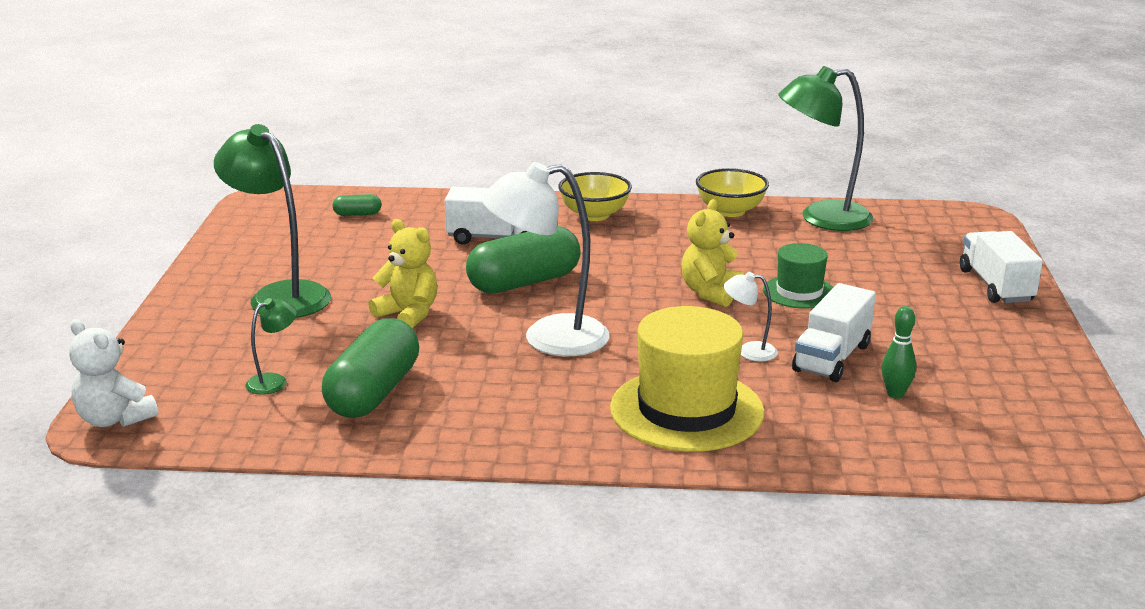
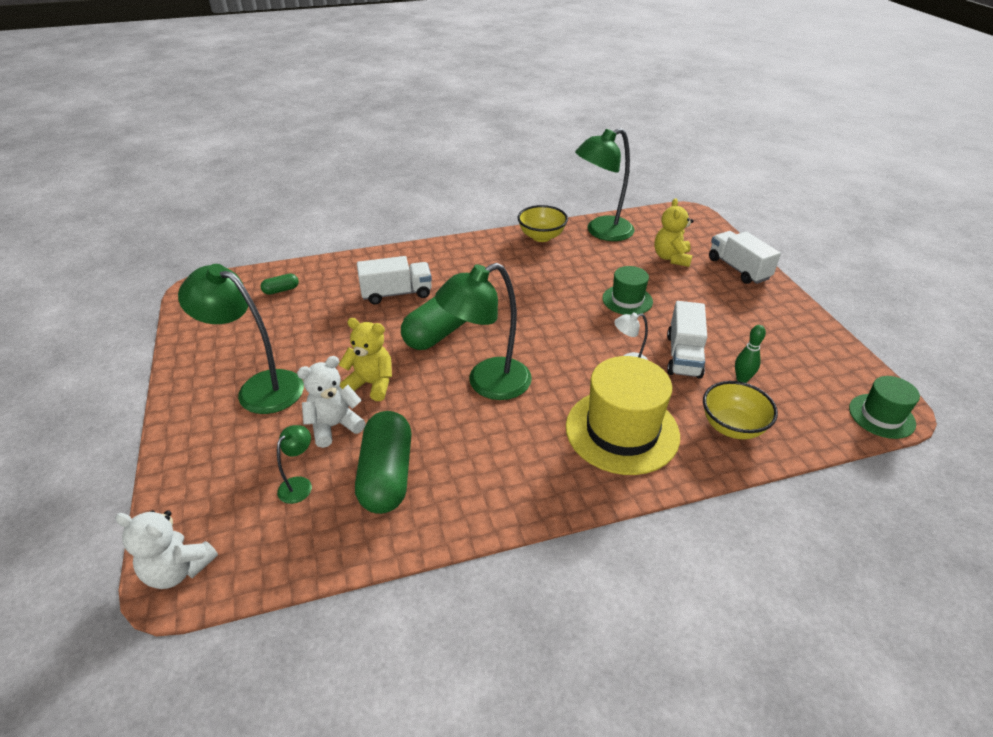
camera: 20 degrees left, 15 degrees up
(342, 342) = (334, 426): none -> white teddy bear
(548, 338) = (487, 383): white lamp -> green lamp
(594, 215) = (454, 257): yellow bowl -> yellow bowl (732, 427)
(711, 293) = (572, 313): yellow teddy bear -> yellow teddy bear (671, 258)
(1071, 465) = (881, 416): none -> green hat

